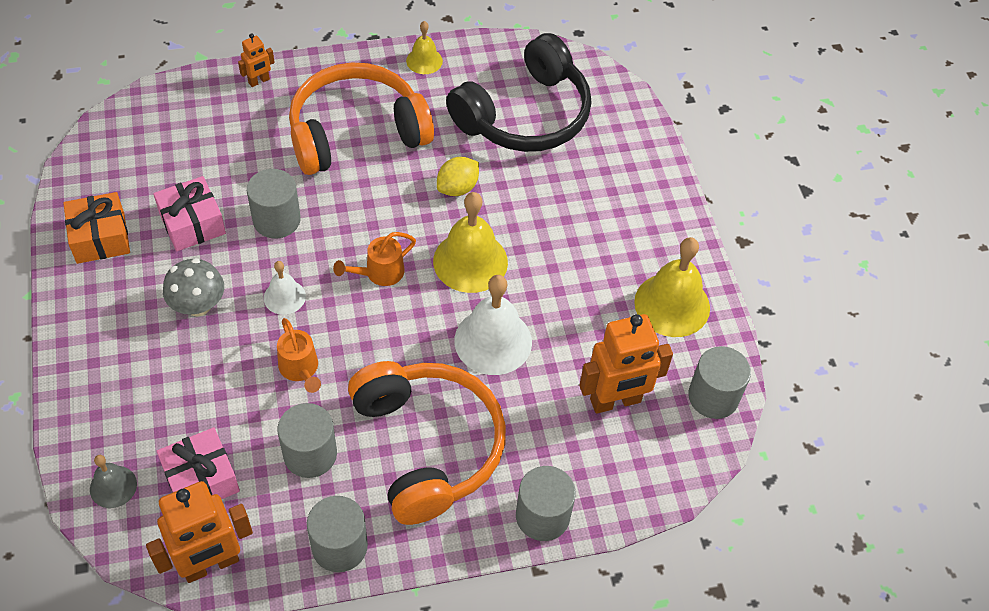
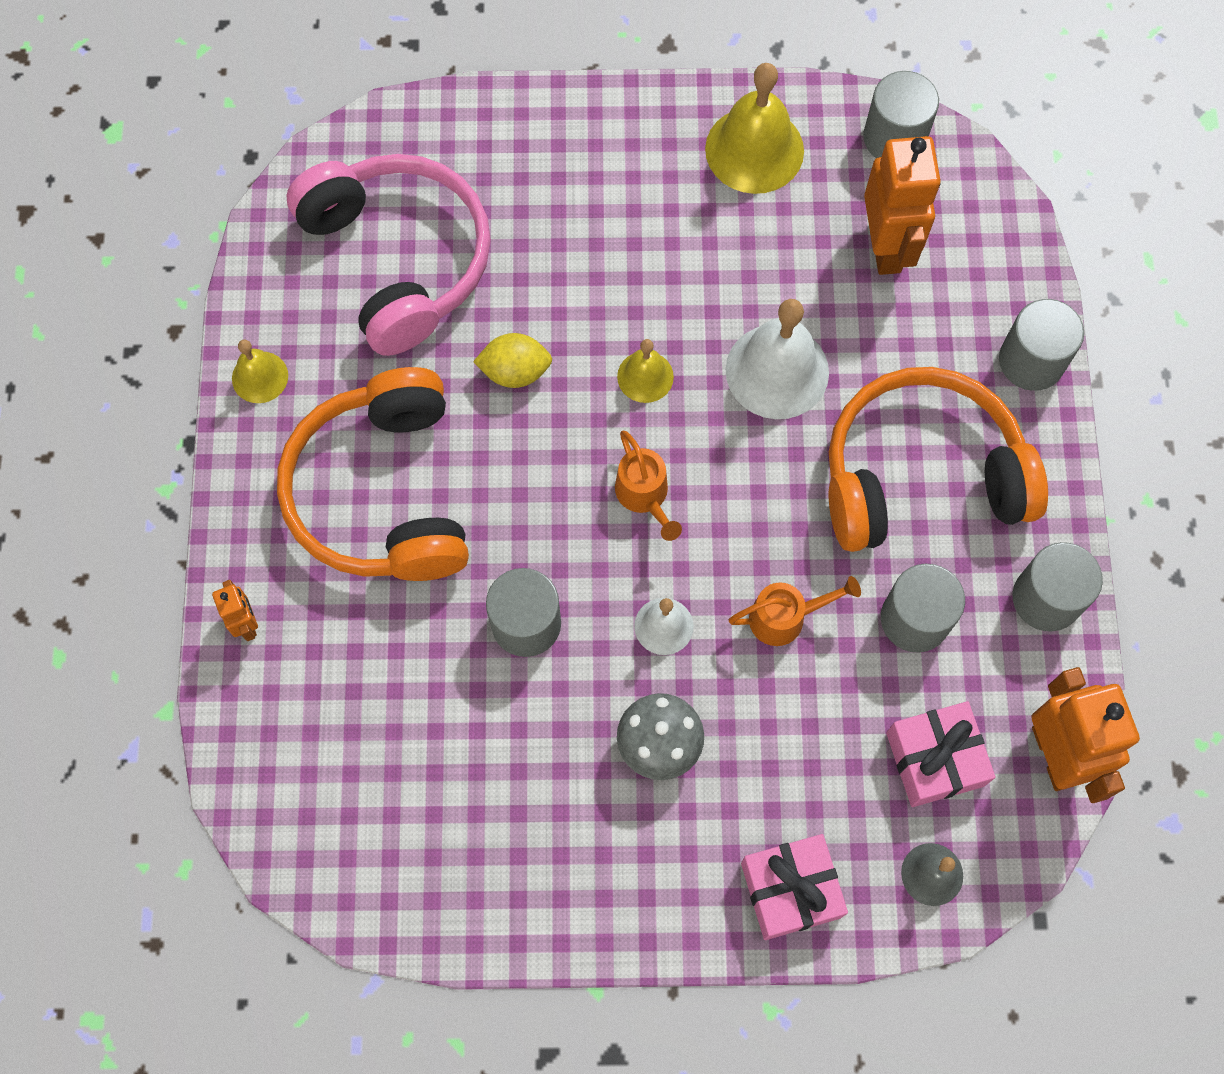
camera: 75 degrees left, 15 degrees up
(100, 238) = (512, 880): orange gift -> none
(192, 223) = (510, 744): pink gift -> pink gift (790, 890)
(457, 188) = (515, 371): yellow lemon -> yellow lemon turned 60 degrees counterclockwise
(470, 261) = (645, 376): yellow bell -> yellow bell, size x0.54
(525, 115) = (399, 259): black headphones -> pink headphones

